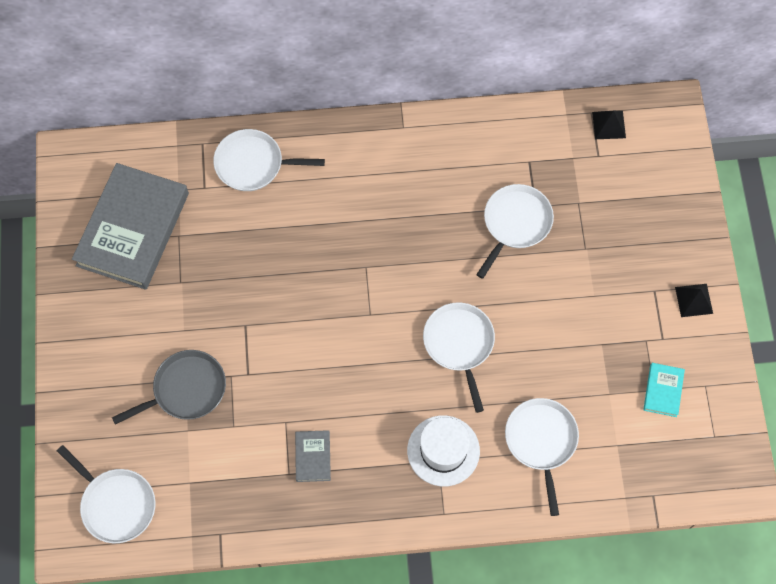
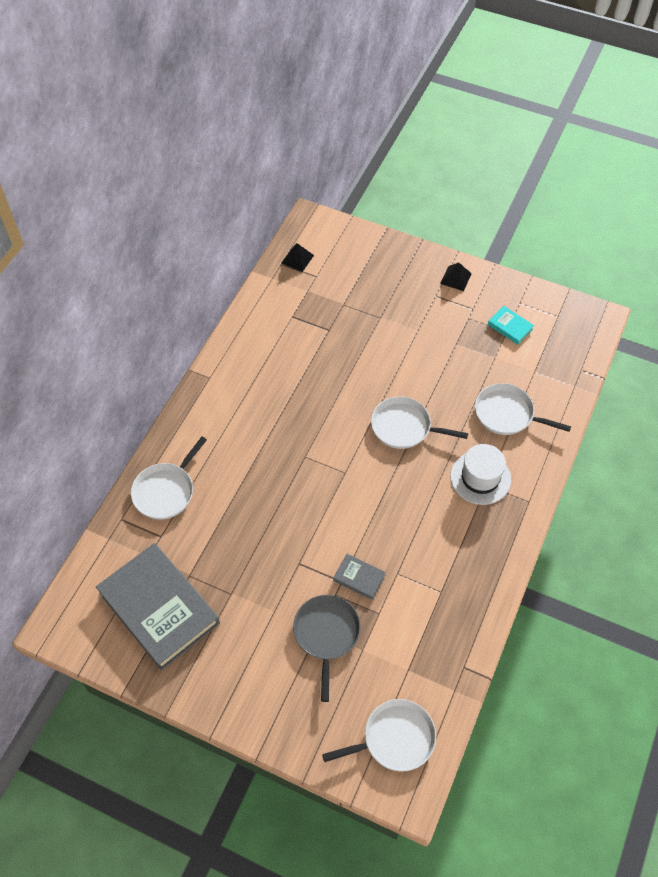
camera: 60 degrees left, 10 degrees down
(313, 457) = (437, 567): grey book -> grey book (359, 577)
(515, 223) = (333, 347): white pan -> none

